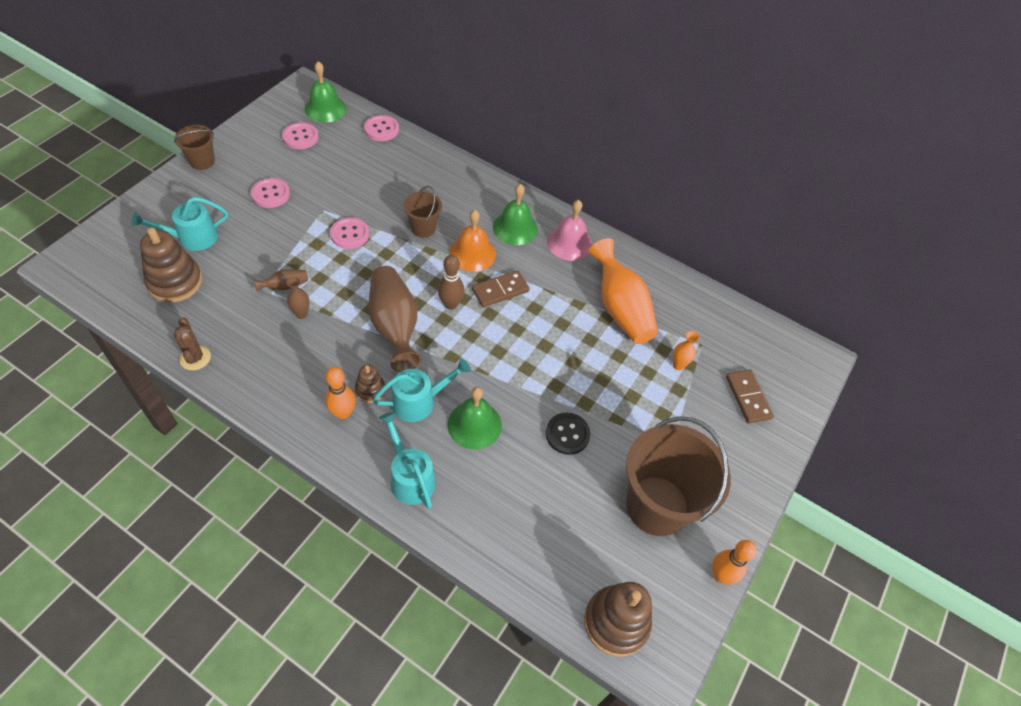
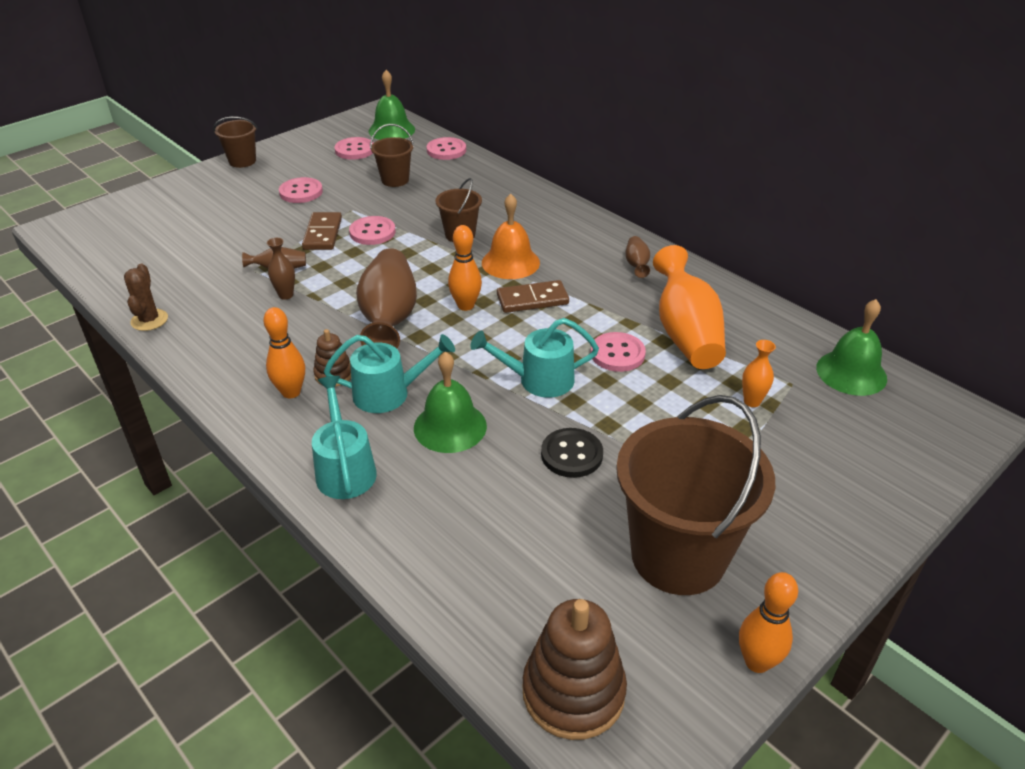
camera: 20 degrees right, 15 degrees down
(175, 282) = (163, 253): brown stacking toy -> none
(192, 238) = (200, 219): turquoise watering can -> turquoise watering can (538, 380)
(348, 170) = (395, 180): none -> brown bucket
(450, 304) = (465, 306): brown bowling pin -> orange bowling pin
(515, 228) = (572, 245): green bell -> green bell (851, 372)
(569, 243) = (636, 265): pink bell -> brown vase
(576, 335) = (617, 354): none -> pink button
(748, 397) = (849, 450): brown domino -> brown domino (322, 234)

